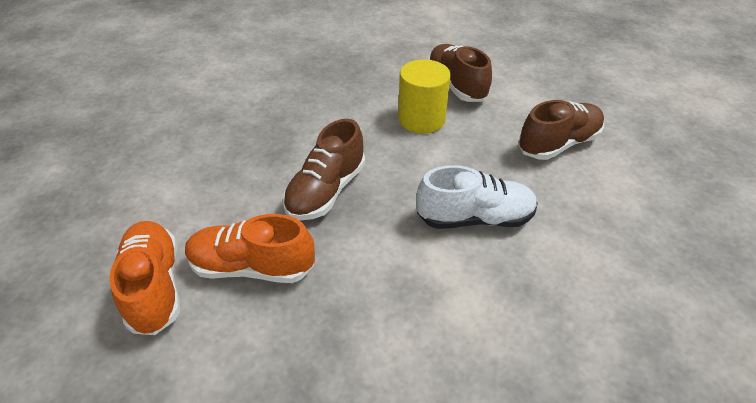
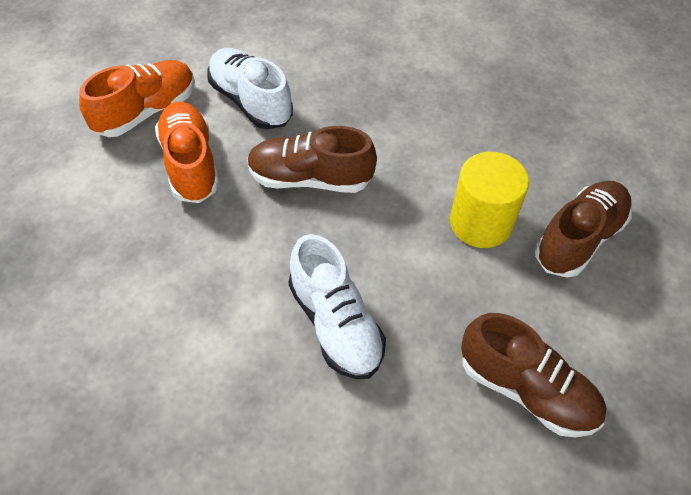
camera: 65 degrees right, 10 degrees up
(210, 203) = (250, 101): none -> white shoe

